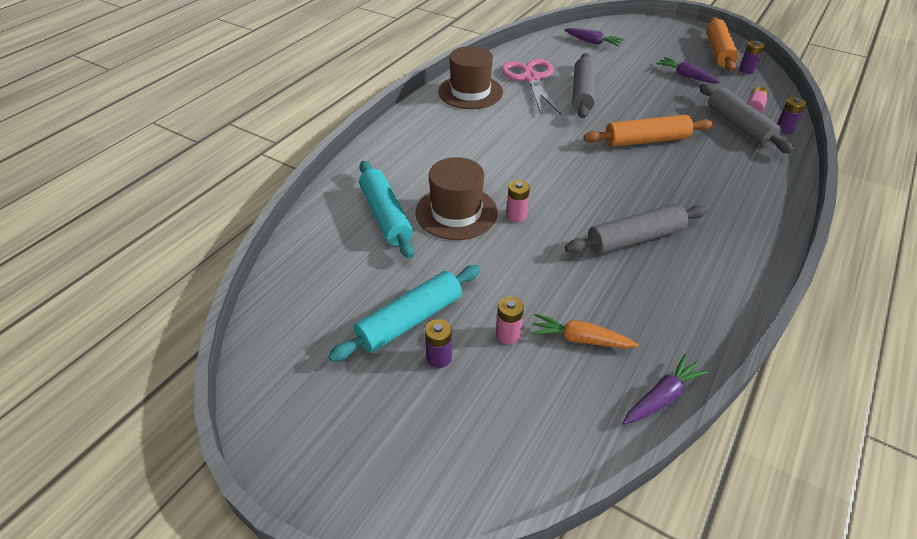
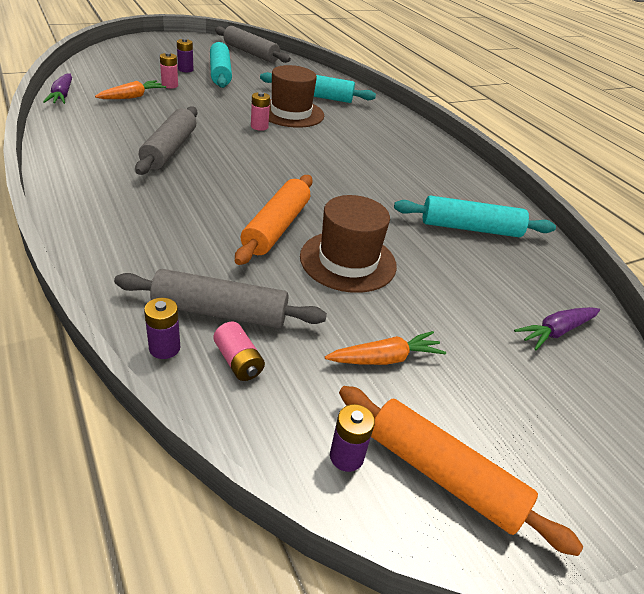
camera: 115 degrees right, 5 degrees down
(470, 92) = (465, 184): brown hat -> brown hat (348, 261)
(531, 79) = (470, 228): pink scissors -> turquoise rolling pin
(582, 93) = (410, 243): grey rolling pin -> grey rolling pin (251, 53)
(686, 76) = (385, 358): purple carrot -> orange carrot

